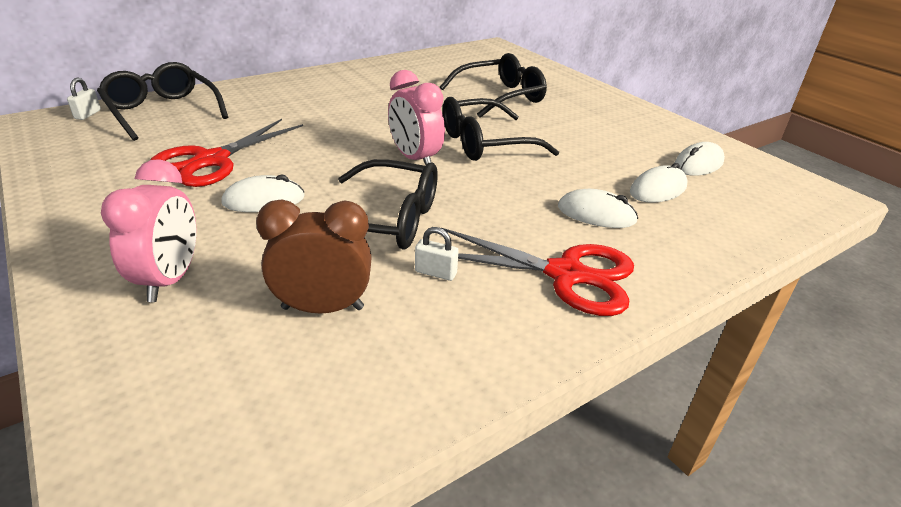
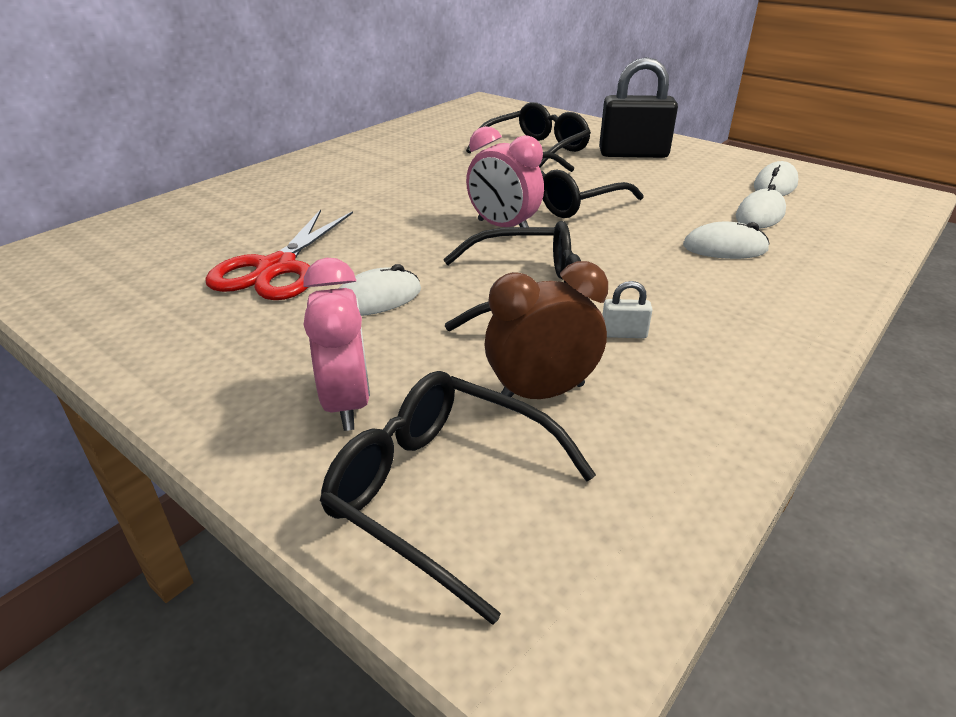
camera: 15 degrees left, 0 degrees up
(88, 114) = (69, 244): white padlock -> none
(163, 111) = (165, 225): black glasses -> black glasses (441, 492)
(566, 274) = (746, 309): red scissors -> none
(586, 113) = (633, 154): none -> black padlock

